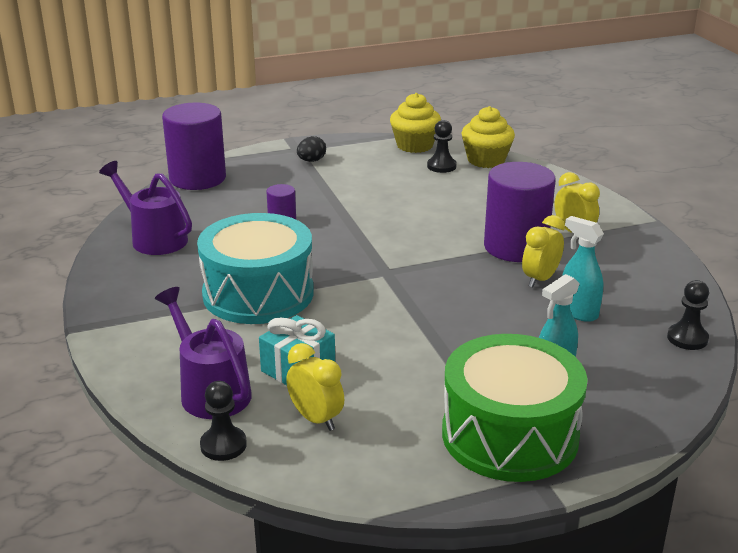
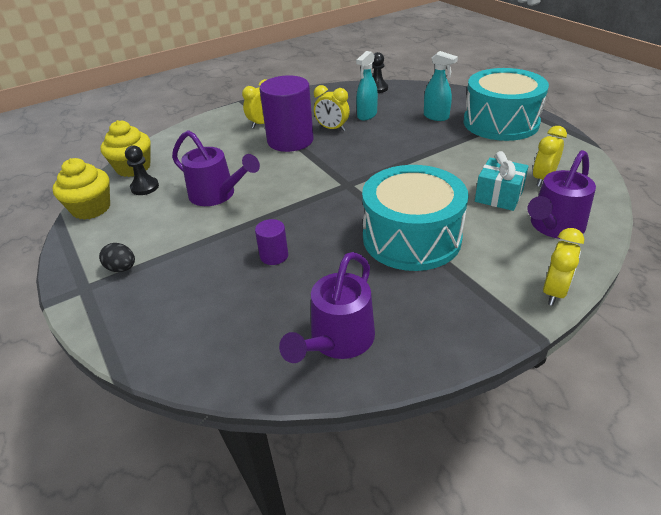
camera: 100 degrees left, 10 degrees up
(115, 354) = (554, 292): none -> yellow clock
(197, 178) = (169, 354): purple cylinder -> none
(223, 445) = (600, 206): black pawn -> none
(405, 200) = (218, 195): none -> purple watering can
(509, 435) = (500, 122): green drum -> turquoise drum

